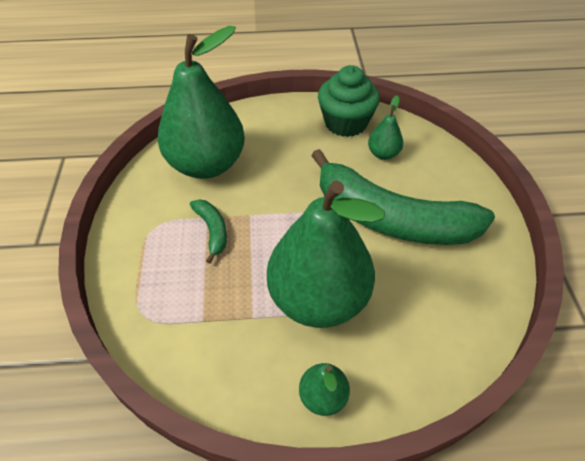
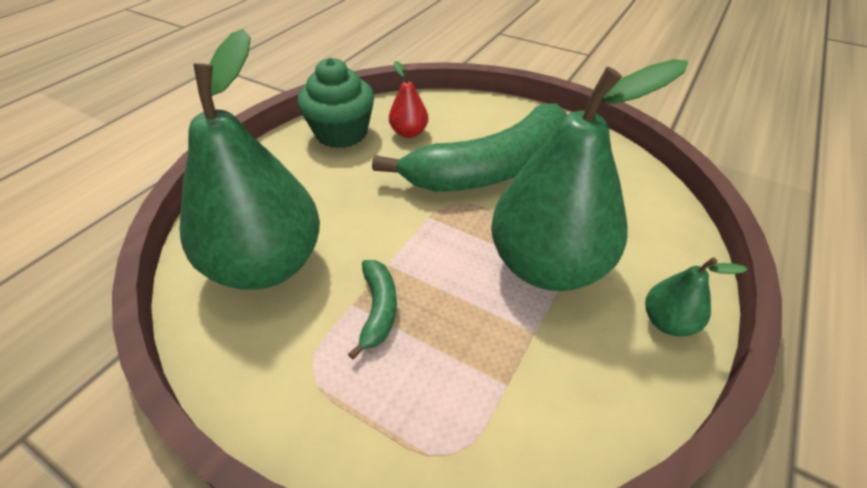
camera: 55 degrees left, 5 degrees down
(212, 231) = (378, 309): green banana -> green banana turned 75 degrees clockwise
(383, 154) = (409, 133): green pear -> red pear

